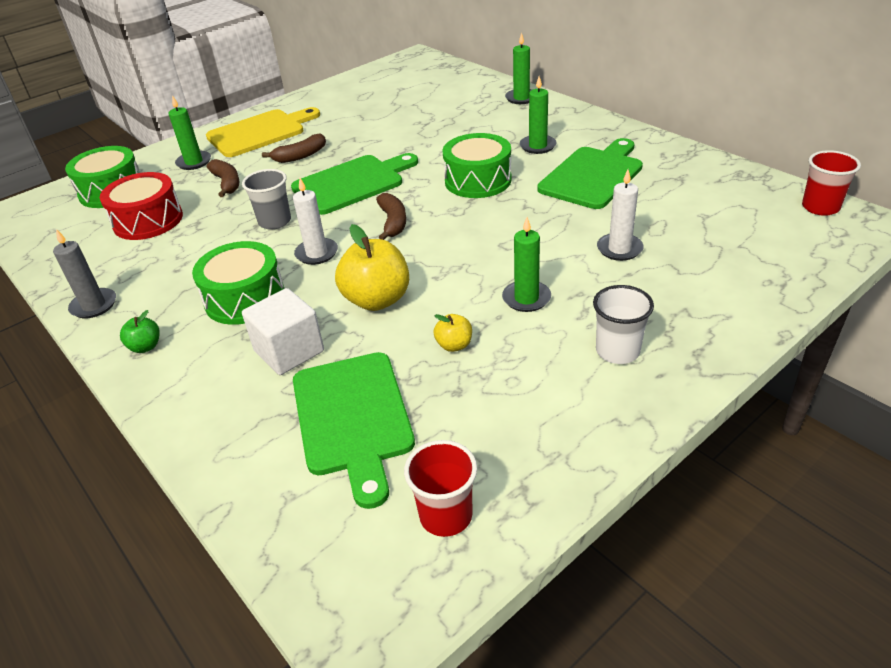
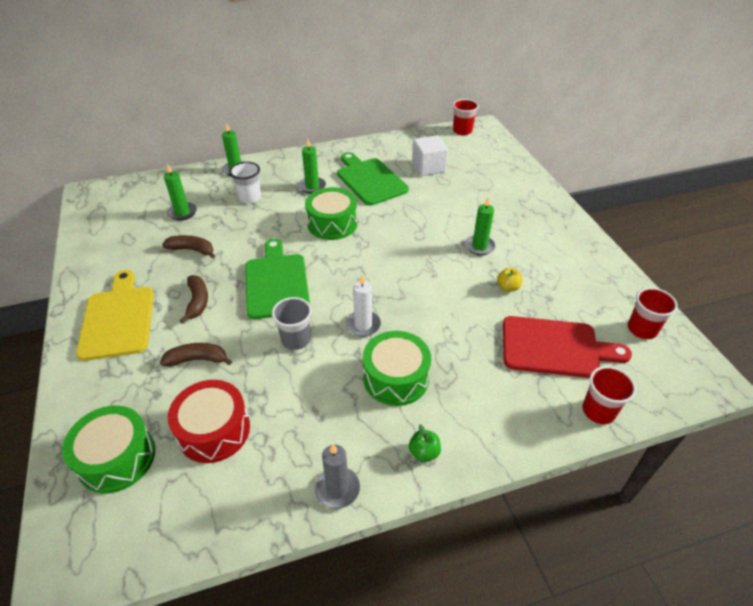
camera: 70 degrees left, 5 degrees up
(194, 162) = (126, 378): green candle -> green candle (182, 213)
(246, 486) = (598, 411): none -> red cup
(289, 351) = (475, 364): white cube -> white cube (428, 167)
(353, 418) = (555, 347): green cutting board -> red cutting board
(377, 300) = (442, 308): yellow apple -> none
(393, 222) = (352, 276): brown banana -> brown banana (192, 250)
(617, 351) = (542, 232): white cup -> white cup (250, 197)
(619, 249) = (454, 199): white candle -> none

